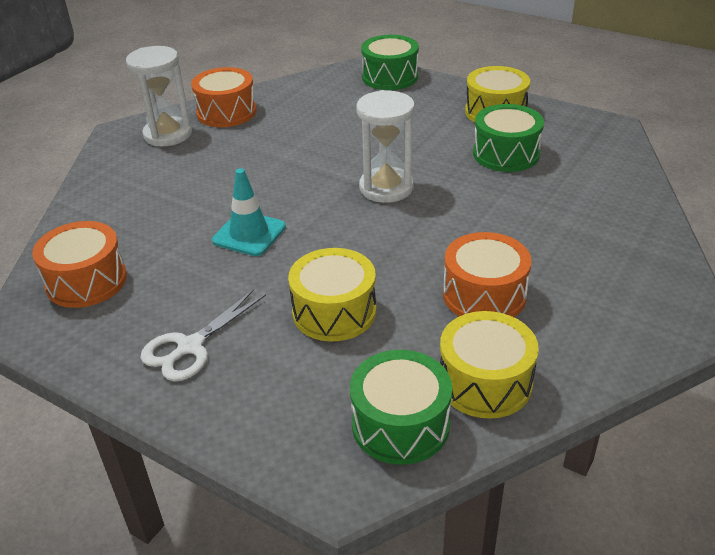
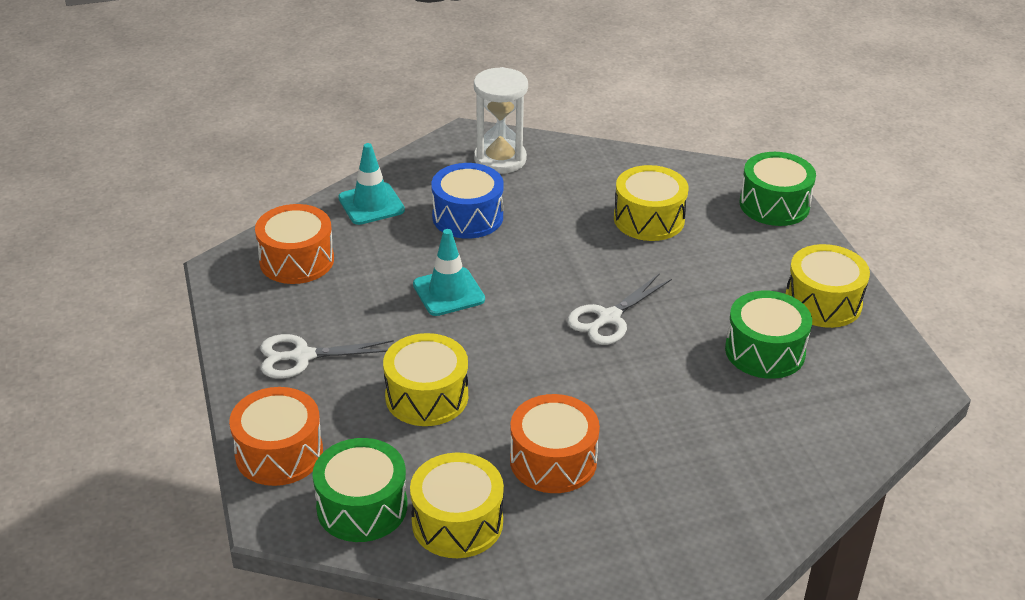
camera: 40 degrees right, 0 degrees up
(101, 210) = (371, 204): none -> turquoise traffic cone
(194, 180) = (467, 217): none -> blue drum
(226, 112) = (574, 162): orange drum -> orange drum (279, 453)
(325, 120) = (649, 219): none -> yellow drum
(386, 188) = (609, 318): white hourglass -> white scissors

